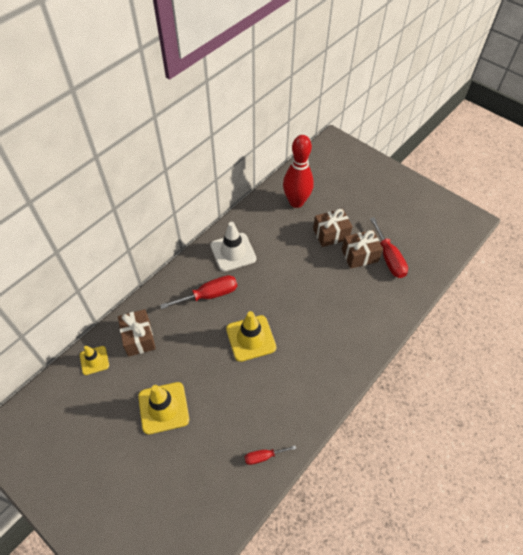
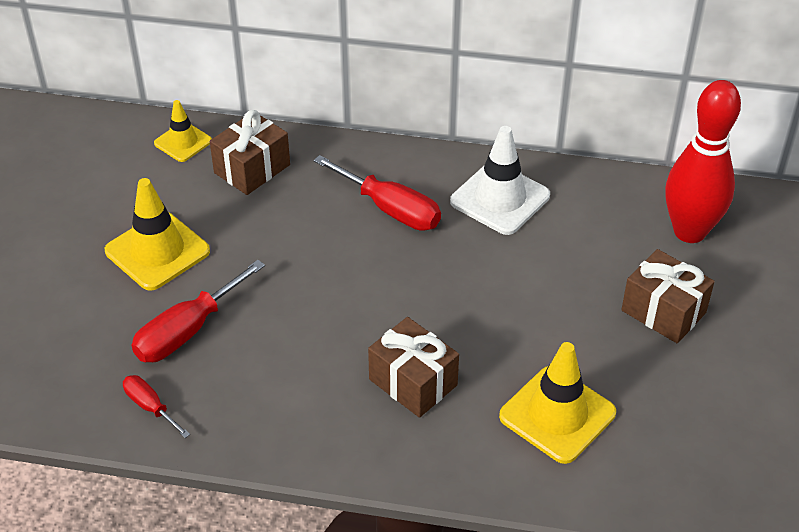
camera: 60 degrees right, 10 degrees down
(251, 338) = (350, 297): yellow traffic cone -> yellow traffic cone (557, 414)
(359, 255) = (654, 375): brown gift -> brown gift (413, 382)
(389, 258) = (691, 424): red screwdriver -> red screwdriver (187, 331)

